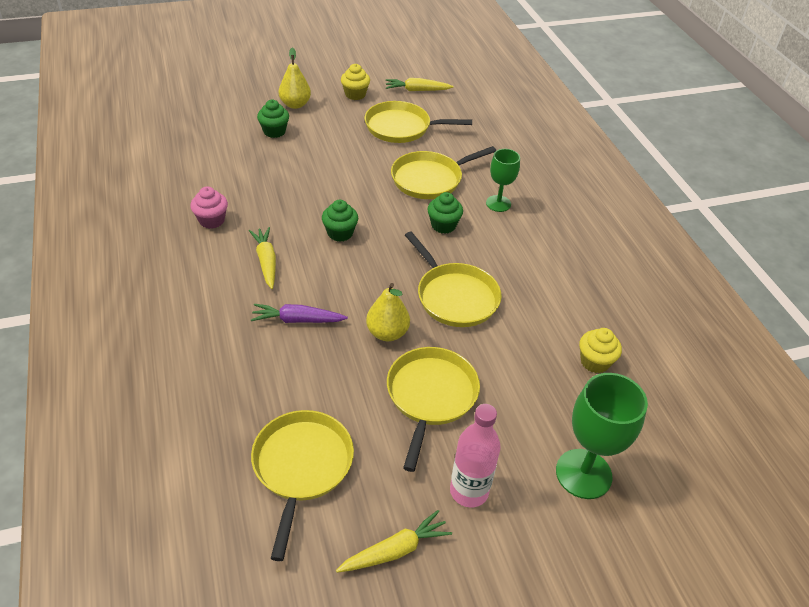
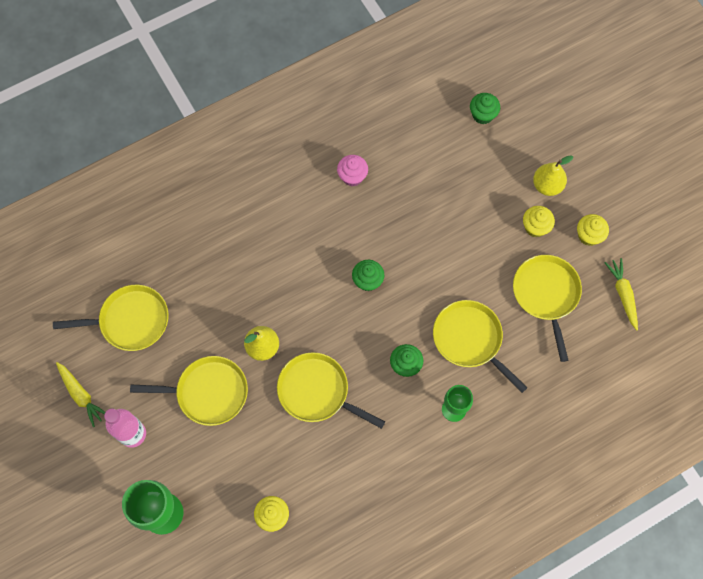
camera: 80 degrees right, 25 degrees up
(266, 261) = (316, 234): yellow carrot -> none
(274, 131) = (494, 182): green cupcake -> green cupcake (482, 115)
(297, 320) = (259, 278): purple carrot -> none
(333, 119) = (535, 227): none -> yellow cupcake
(455, 297) = (317, 391): yellow pan -> yellow pan turned 75 degrees clockwise

